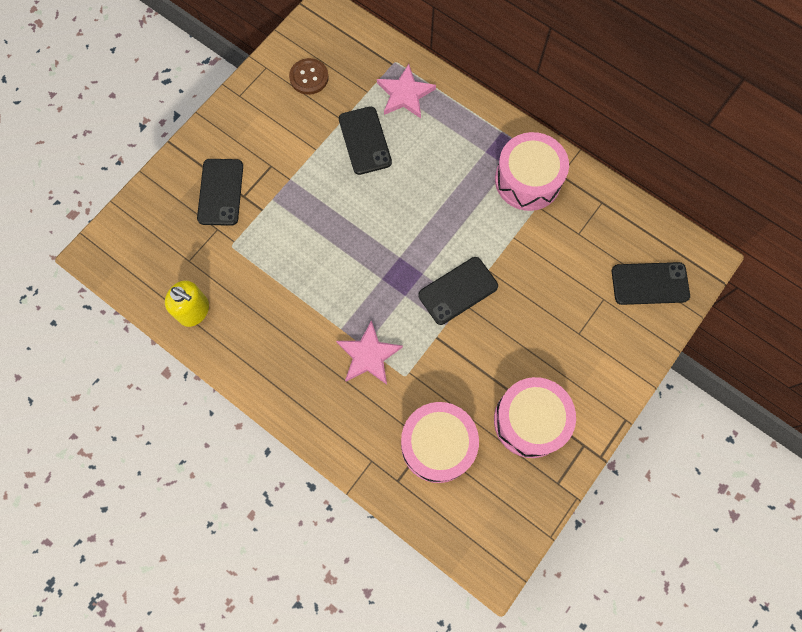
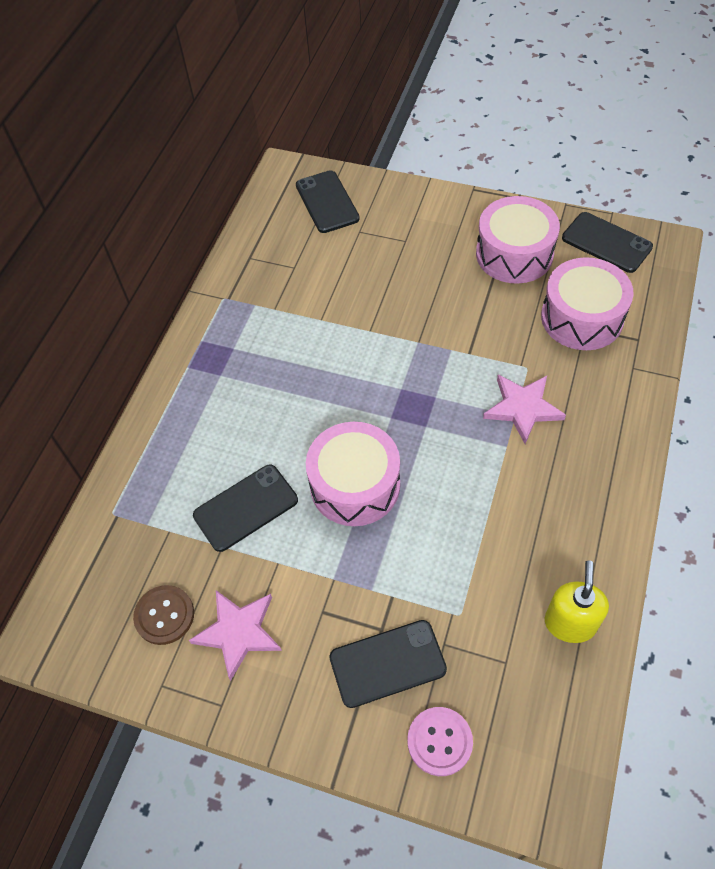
camera: 105 degrees left, 15 degrees down
(162, 204) = (439, 741): none -> pink button
(405, 94) = (161, 484): pink star -> pink star (238, 632)
(458, 291) = (406, 350): black phone -> black phone (606, 242)
(528, 180) = (244, 326): pink drum -> pink drum (355, 485)

